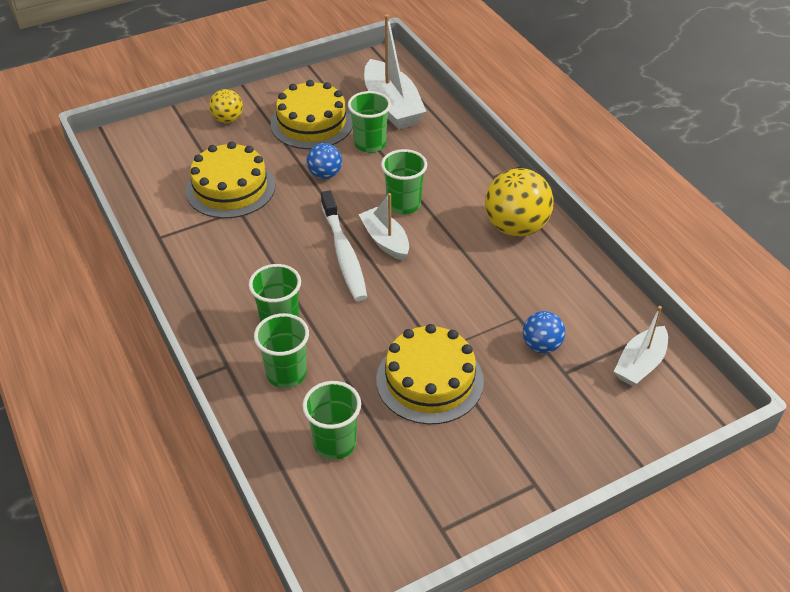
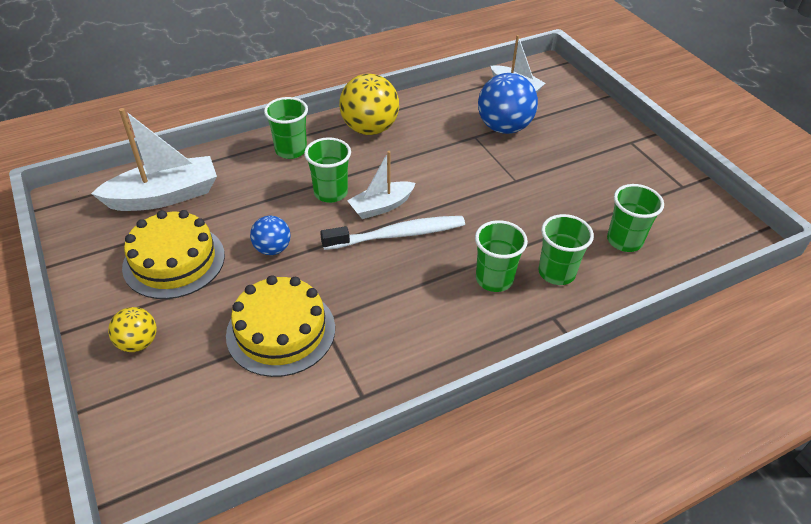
camera: 90 degrees left, 0 degrees up
(370, 144) = (228, 214): green cup -> green cup (291, 150)
(429, 380) = (548, 186): yellow cake -> none
(541, 345) = (504, 128): blue ball -> blue ball, size x1.79

